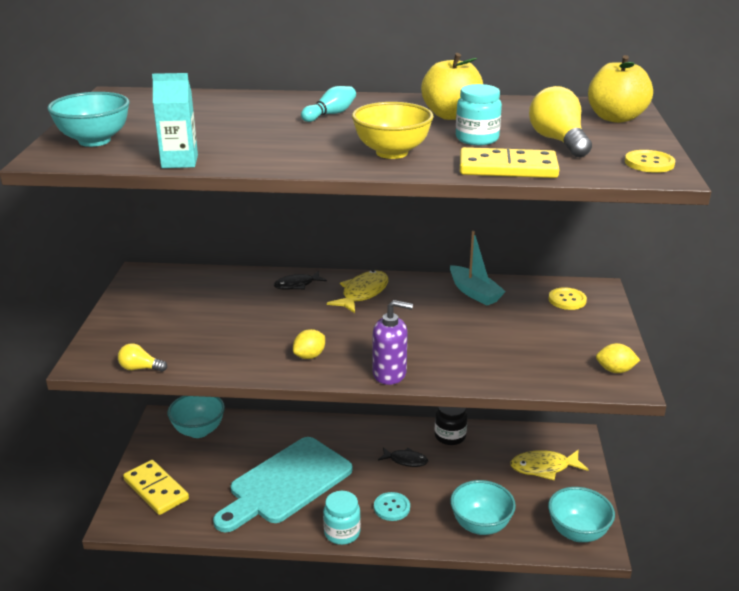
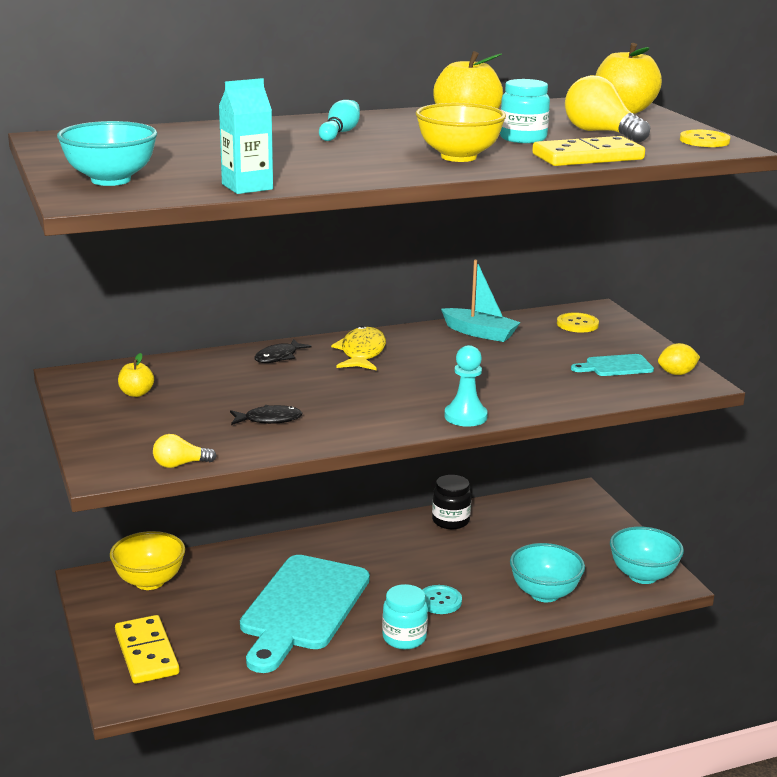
camera: 25 degrees left, 5 degrees down
(156, 490) = (146, 653): yellow domino -> yellow domino turned 45 degrees clockwise
(169, 297) = (136, 393): none -> yellow apple
(198, 431) = (149, 581): turquoise bowl -> yellow bowl
(309, 356) = (364, 417): yellow lemon -> none
(390, 374) = (465, 416): purple soap dispenser -> turquoise pawn
(405, 460) = (420, 554): black fish -> black fish (269, 419)
(544, 467) = (569, 527): yellow fish -> none
(564, 351) = (615, 366): none -> turquoise cutting board

